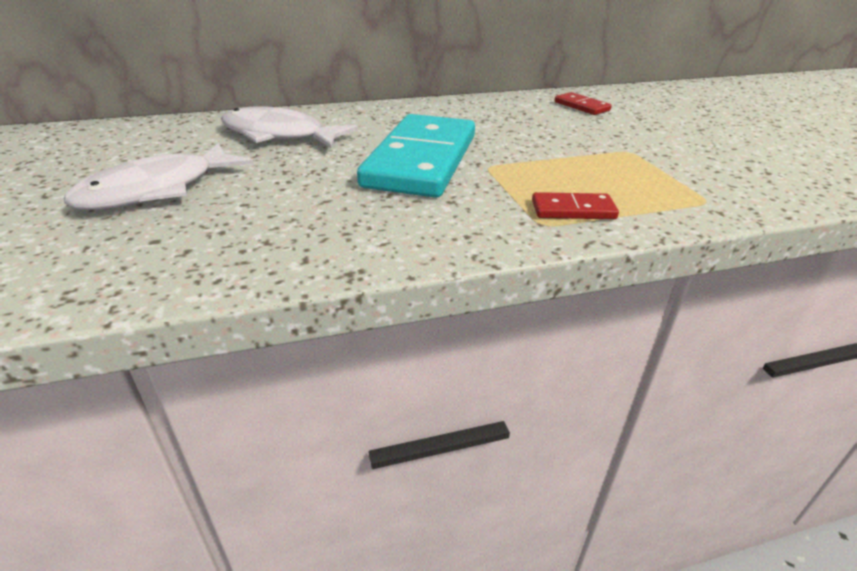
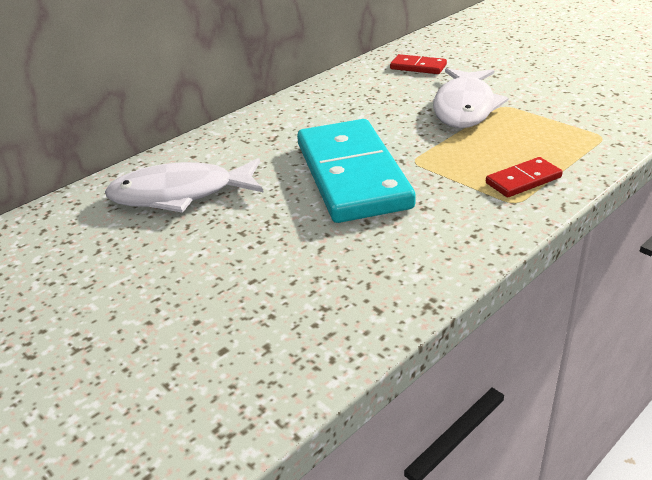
camera: 25 degrees left, 0 degrees up
(157, 190) = (146, 300): white fish -> white fish (465, 107)

